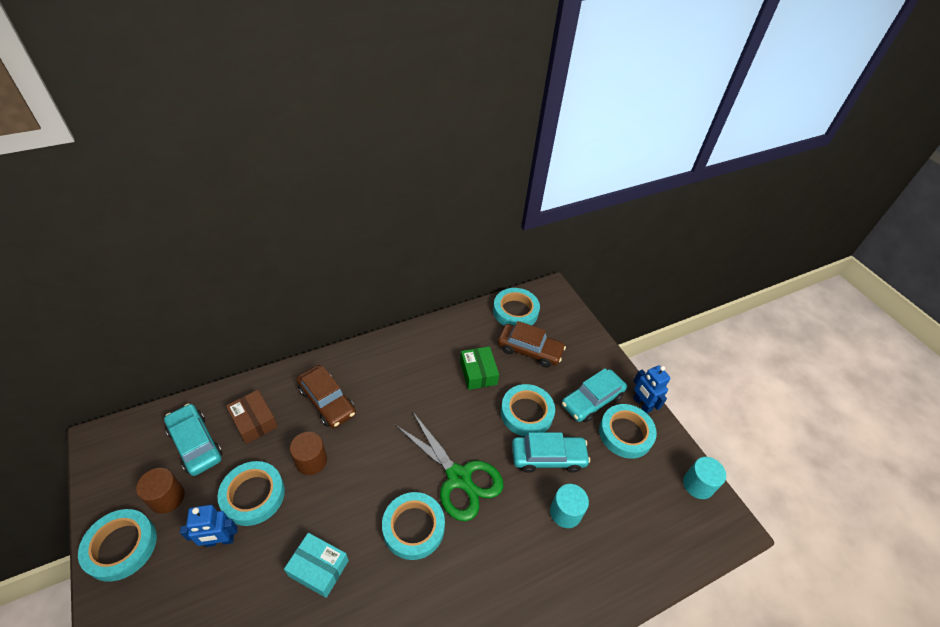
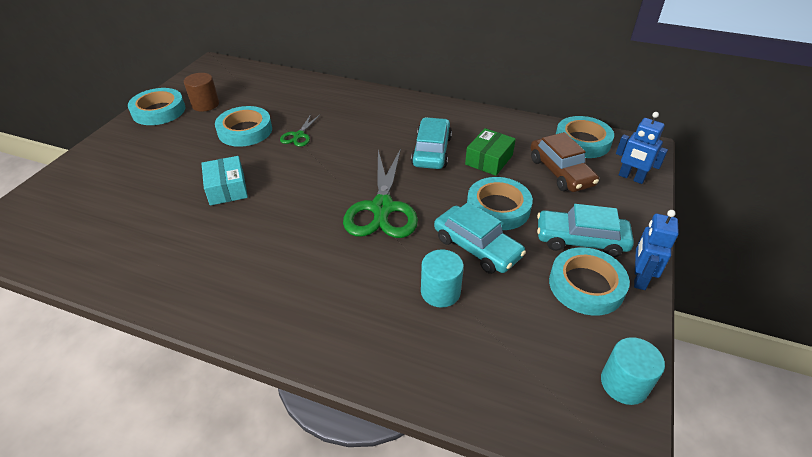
camera: 50 degrees right, 5 degrees down
(196, 444) = (251, 90): turquoise car -> turquoise car (431, 151)
(220, 541) = (200, 139): blue robot -> blue robot (631, 178)
(254, 421) = (295, 98): brown box -> none
(311, 461) = (299, 135): brown cylinder -> green scissors
(327, 401) = (351, 113): brown car -> none
(413, 527) = (310, 211): turquoise tape -> none

